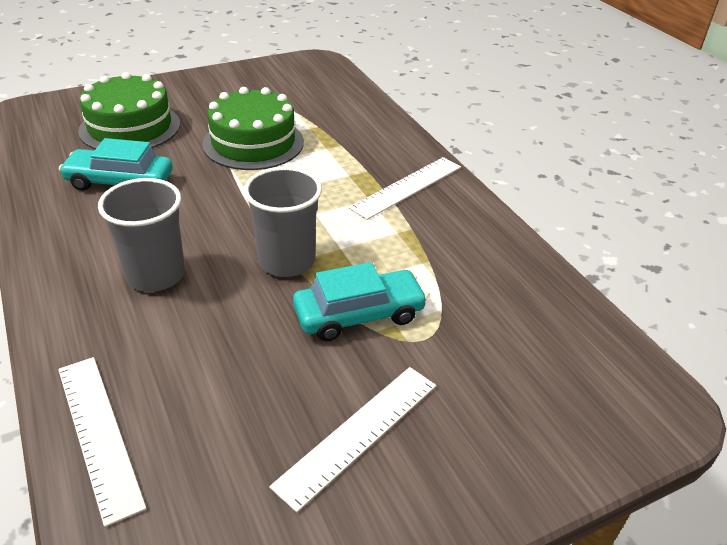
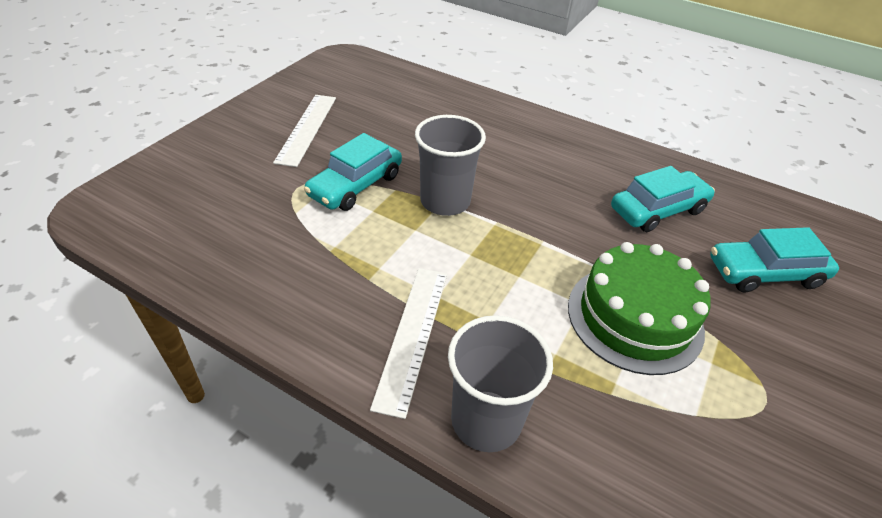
camera: 145 degrees right, 5 degrees up
(99, 433) = (436, 89): white ruler -> none
(130, 127) = (764, 273): green cake -> turquoise car
(156, 275) = (517, 157): grey cup -> grey cup (486, 420)

